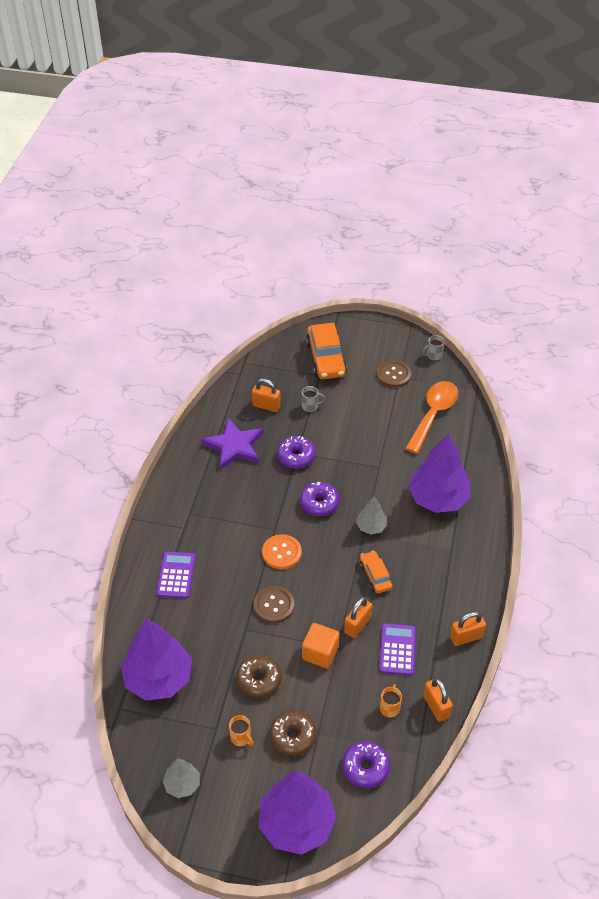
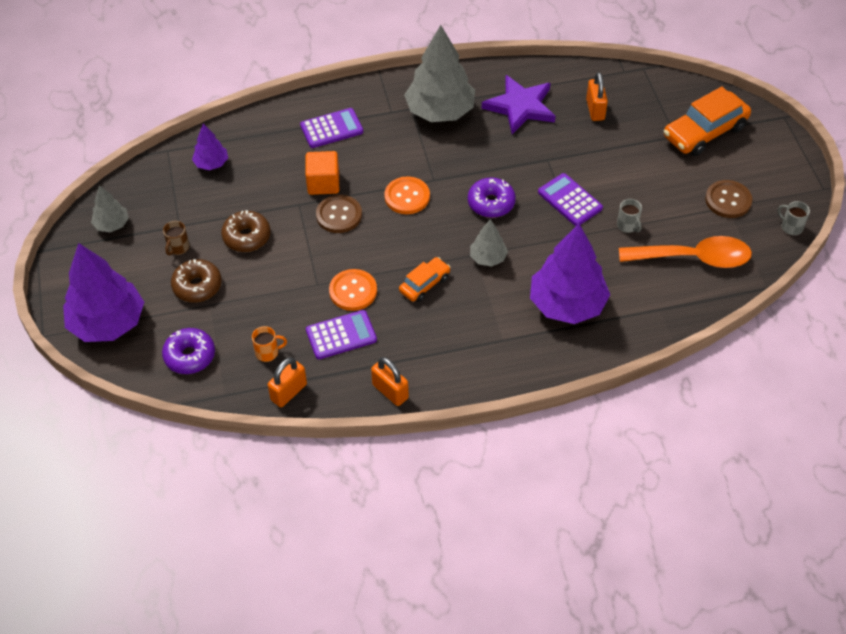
camera: 65 degrees right, 5 degrees up
(158, 678) = (211, 163): purple tree -> purple tree, size x0.49
(206, 496) = (440, 111): none -> grey tree
(241, 737) = (178, 248): orange mug -> brown mug
(296, 456) = (541, 160): purple donut -> none
(310, 406) = (622, 146): grey mug -> grey mug (628, 226)
(320, 653) = (303, 272): orange cube -> orange cube (323, 183)
(344, 457) = (570, 200): none -> purple calculator
(357, 625) = (353, 291): orange padlock -> orange button

